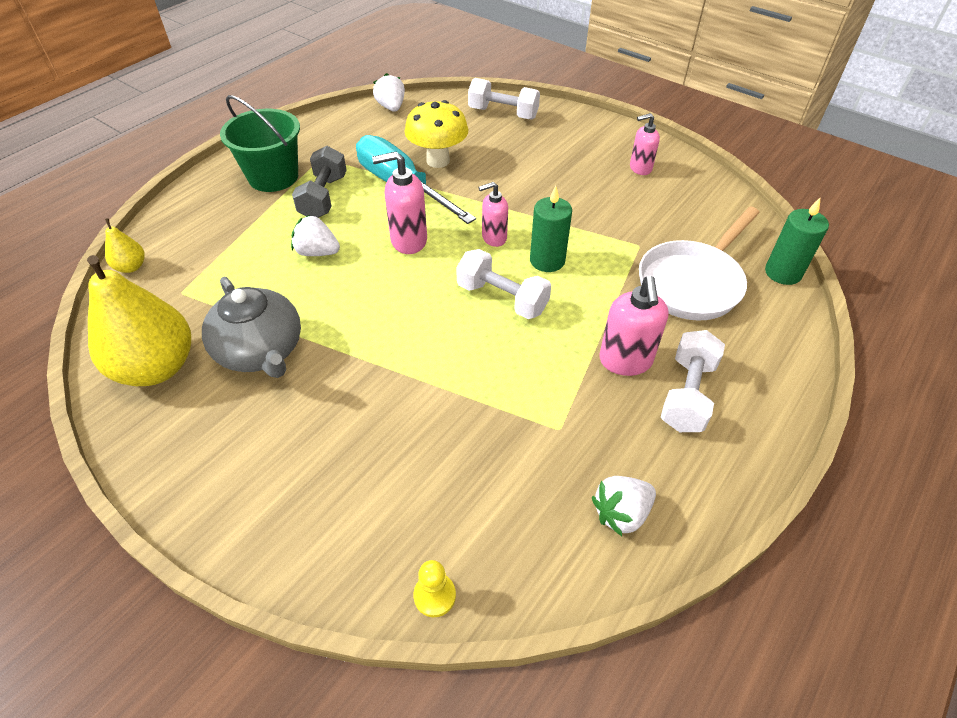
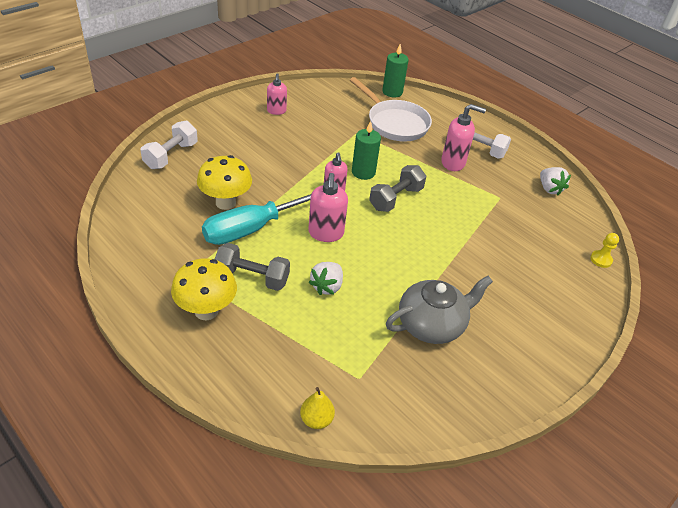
camera: 85 degrees left, 5 degrees down
(156, 367) = (444, 389): yellow pear -> none
(273, 177) = (206, 311): green bucket -> yellow mushroom
(391, 107) = (122, 219): white strawberry -> none
(502, 298) = (396, 198): white dumbbell -> grey dumbbell

